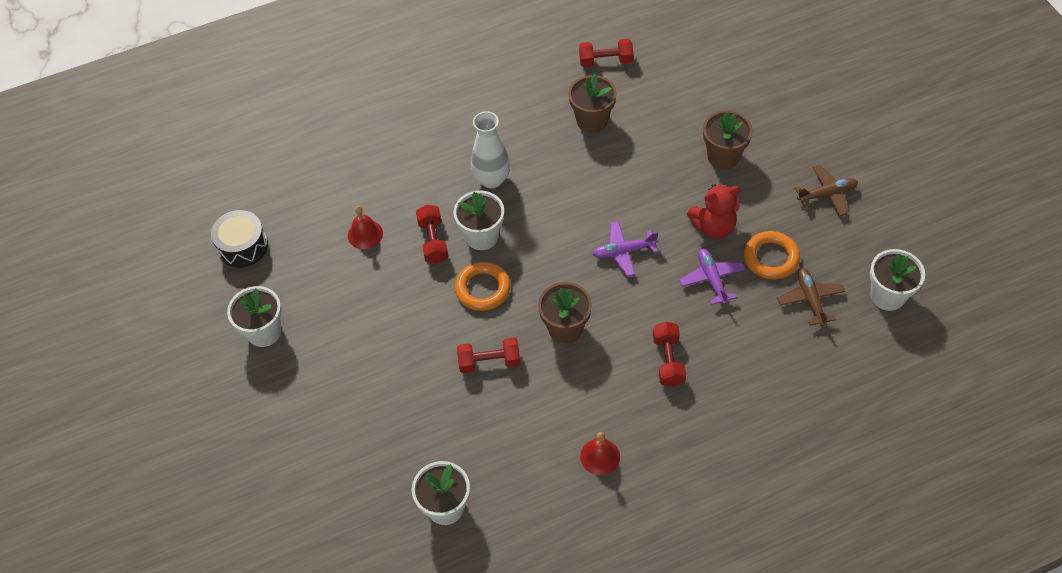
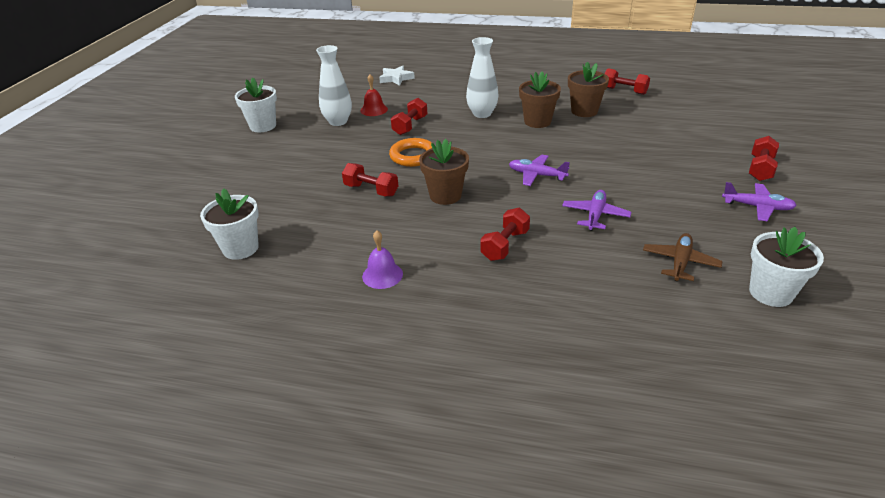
camera: 35 degrees right, 20 degrees down
(243, 246) = (302, 92): black drum -> none
(331, 160) = (396, 78): none -> white star
(345, 277) = (338, 122): none -> white vase
(482, 236) = (443, 134): white flower pot -> none
(600, 456) = (382, 275): red bell -> purple bell
(713, 227) = (627, 188): red teddy bear -> none
(723, 156) = (674, 157): brown flower pot -> brown flower pot (537, 121)
(771, 258) = (664, 223): orange ring -> none
(802, 136) = (760, 169): none -> red dumbbell
(827, 194) = (757, 207): brown plane -> purple plane

